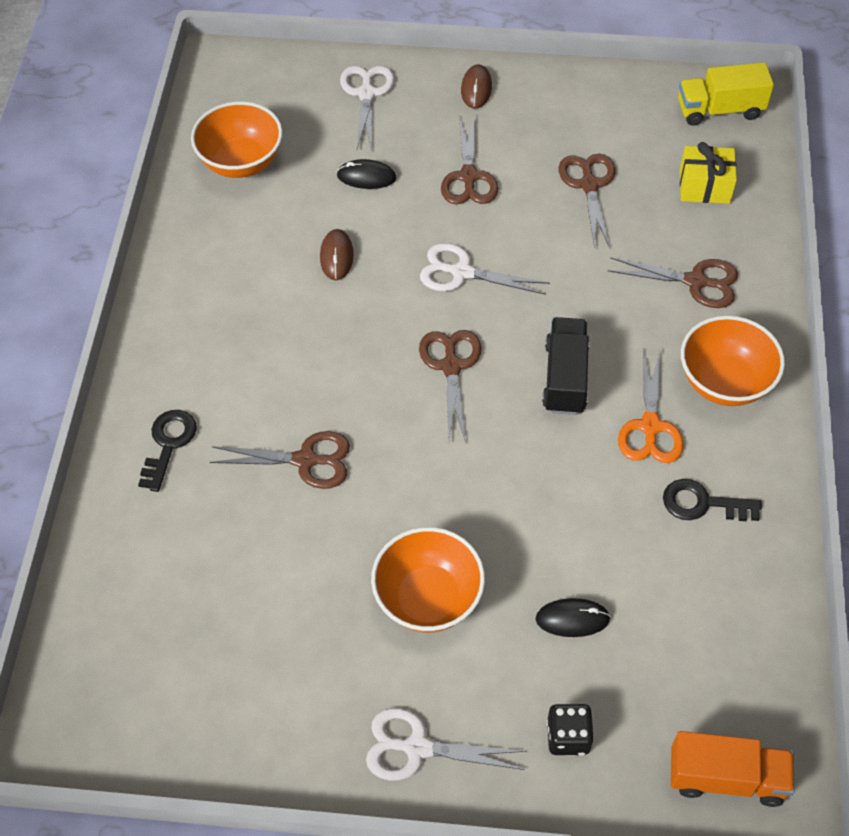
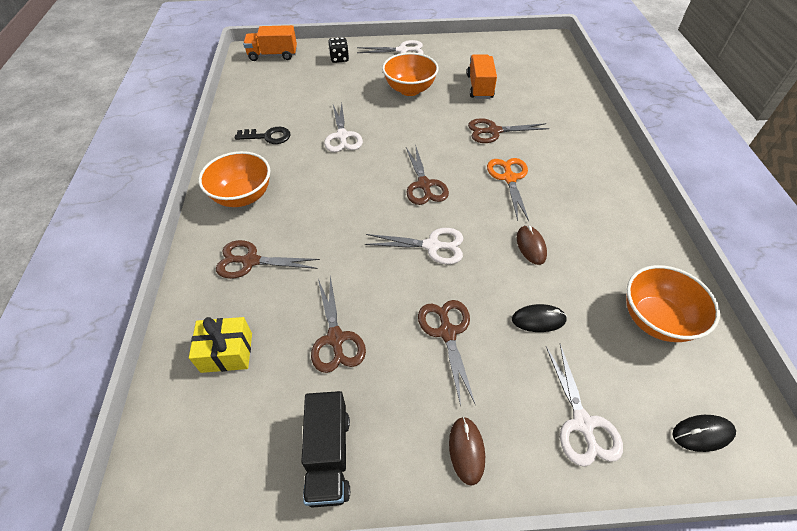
camera: 170 degrees right, 5 degrees down
(168, 444) = (574, 130): black key -> none
(286, 585) = (479, 87): none -> orange truck
(565, 378) = (349, 187): black truck -> black truck (328, 456)
(571, 486) = (342, 136): none -> white scissors
(572, 619) = (339, 90): black mouse -> black mouse (702, 433)
(650, 426) = (294, 167): orange scissors -> orange scissors (509, 178)
(720, 110) = (189, 459): yellow truck -> none

